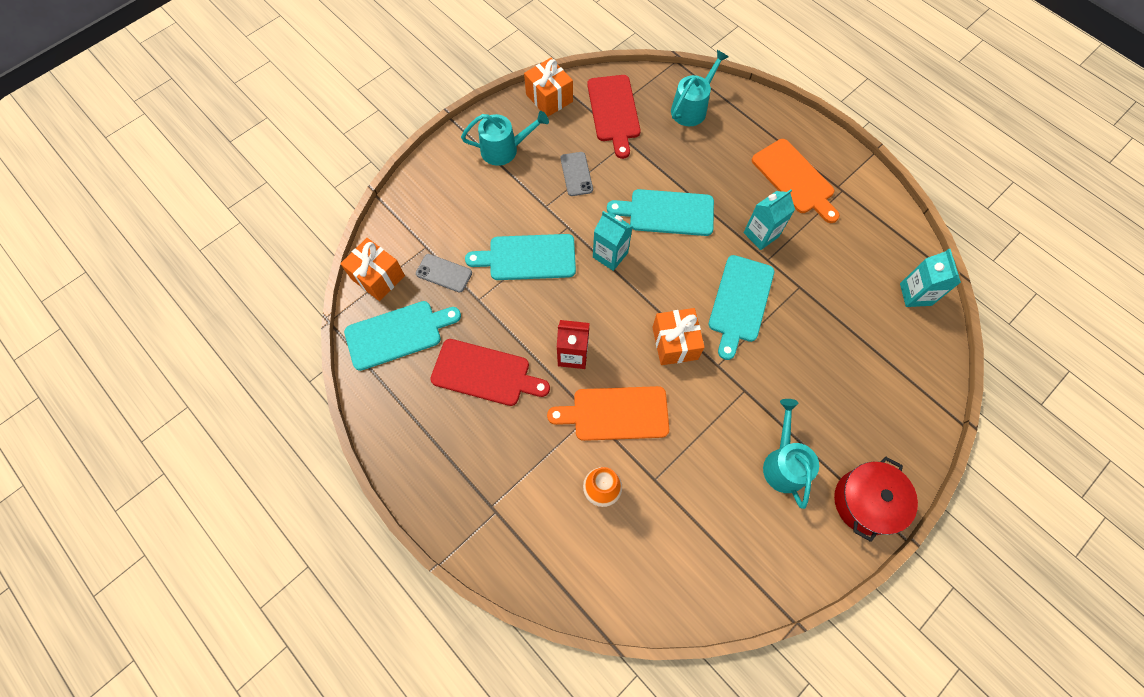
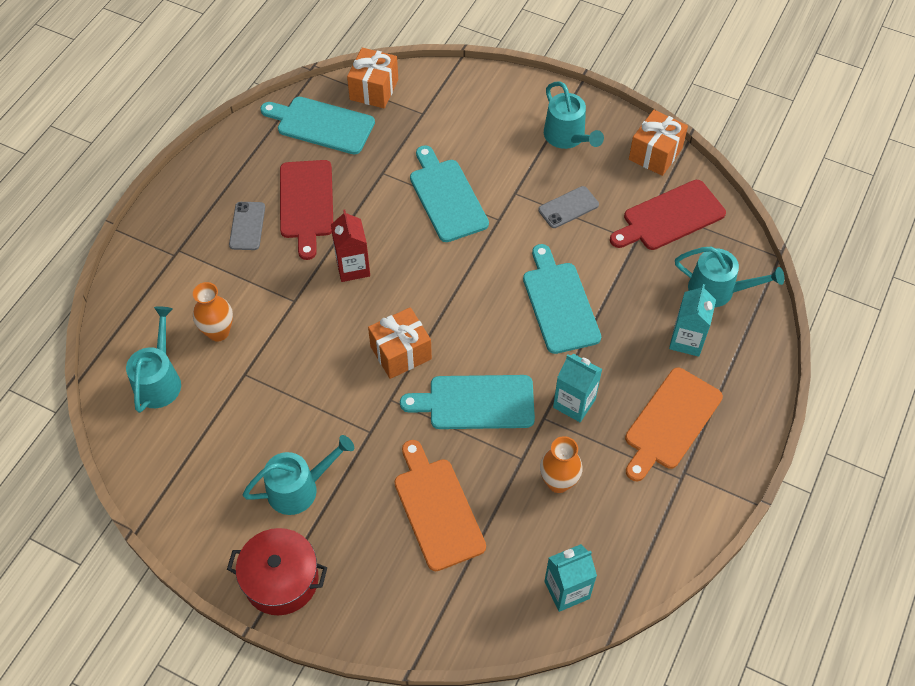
camera: 70 degrees right, 10 degrees down
(398, 334) = (321, 125): turquoise cutting board -> turquoise cutting board turned 150 degrees clockwise
(444, 273) = (399, 137): grey phone -> grey phone (247, 226)
(610, 255) = (481, 266): turquoise carton -> turquoise carton (687, 340)
(615, 413) = (302, 321): orange cutting board -> orange cutting board (437, 509)
(636, 560) = (159, 380): none -> turquoise watering can
(826, 269) = (558, 482): none -> orange vase

